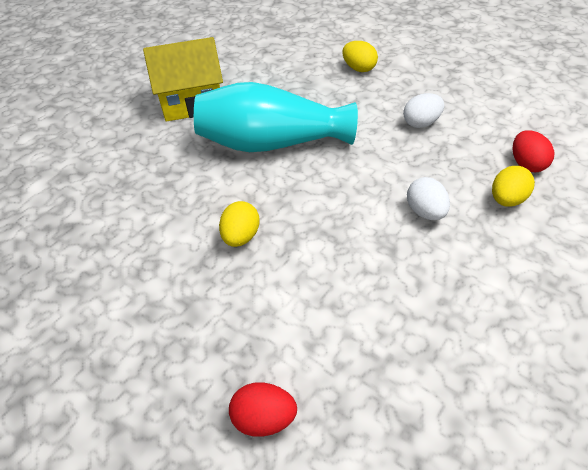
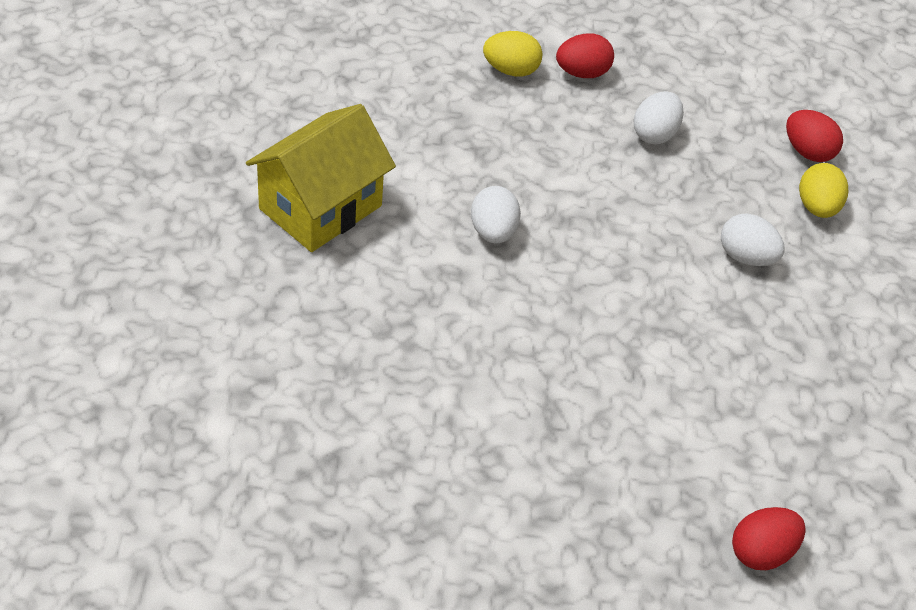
camera: 40 degrees left, 0 degrees up
(241, 236) = (568, 375): yellow egg -> none
(271, 143) = (493, 232): turquoise vase -> white egg
(401, 80) = (582, 73): none -> red egg

